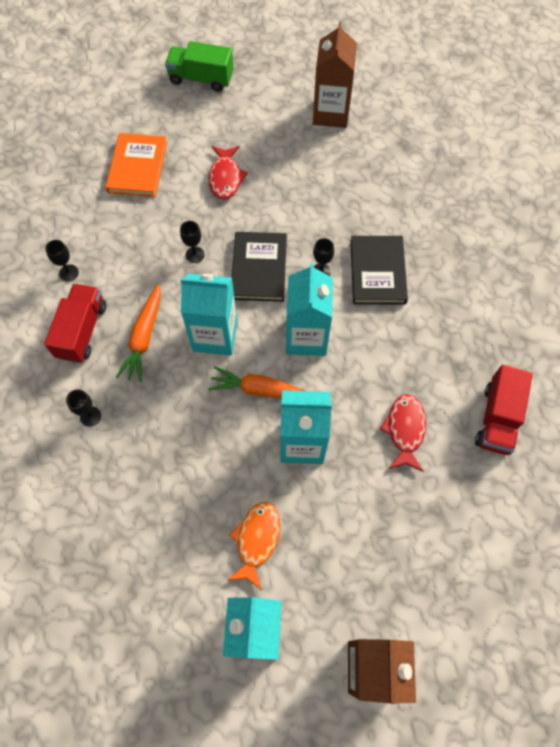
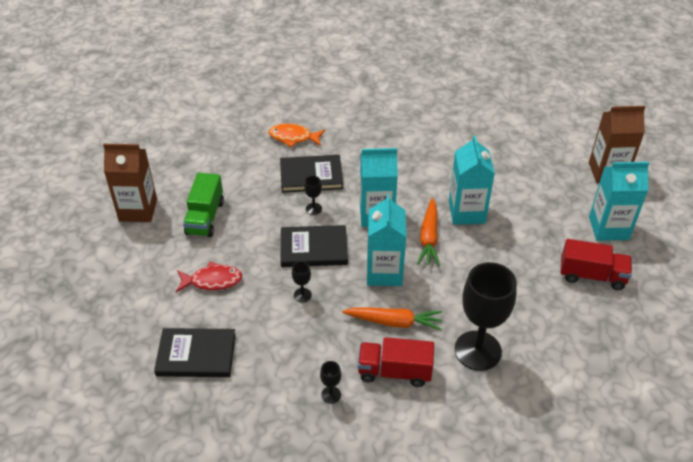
camera: 95 degrees left, 20 degrees down
(90, 416) = (477, 350): black goblet -> black goblet, size x2.46
(137, 167) = (196, 355): orange book -> black book
(201, 78) = (76, 314): green truck -> green truck (205, 217)
(256, 540) = (547, 232): orange fish -> orange fish (293, 137)
(405, 430) = (443, 159): red fish -> none
(497, 418) = (424, 116): red truck -> red truck (592, 275)

